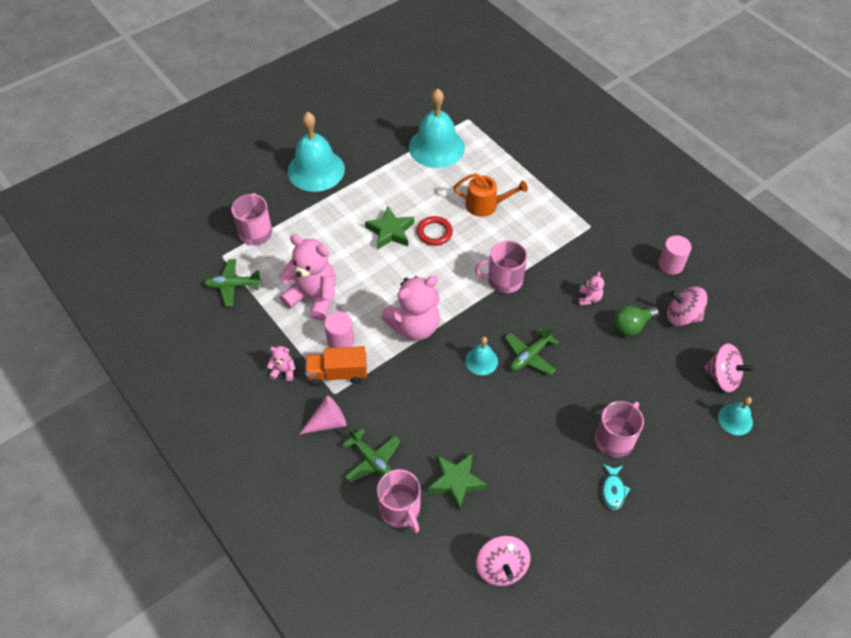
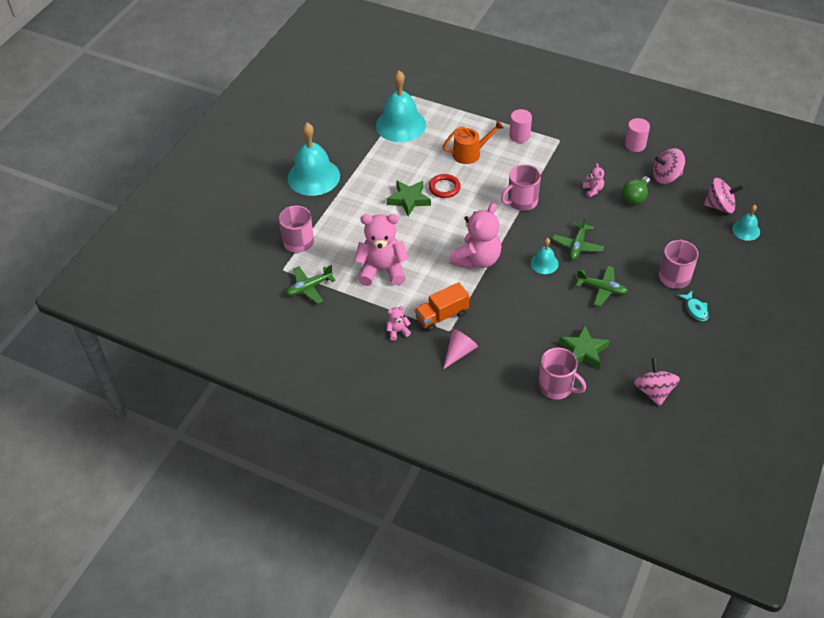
camera: 25 degrees left, 5 degrees down
(340, 341) = (427, 292): pink cylinder -> pink cylinder (519, 136)
(372, 460) = (512, 363): green plane -> green plane (601, 289)
(501, 567) = (654, 391): pink spinning top -> pink spinning top turned 150 degrees counterclockwise

